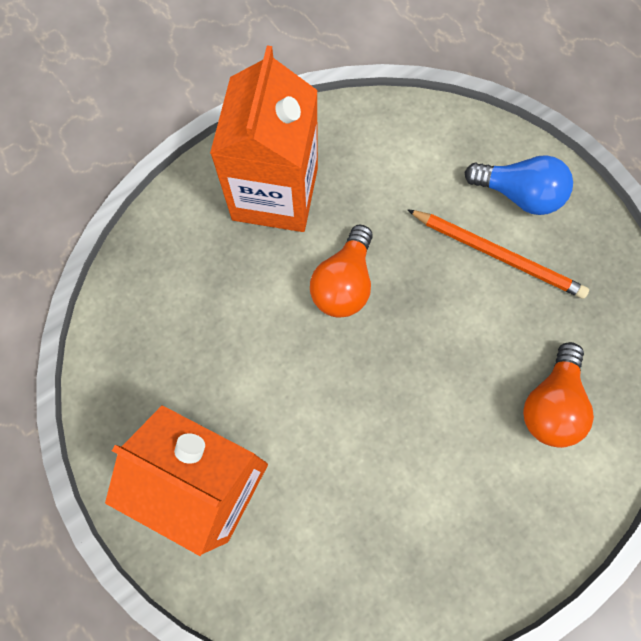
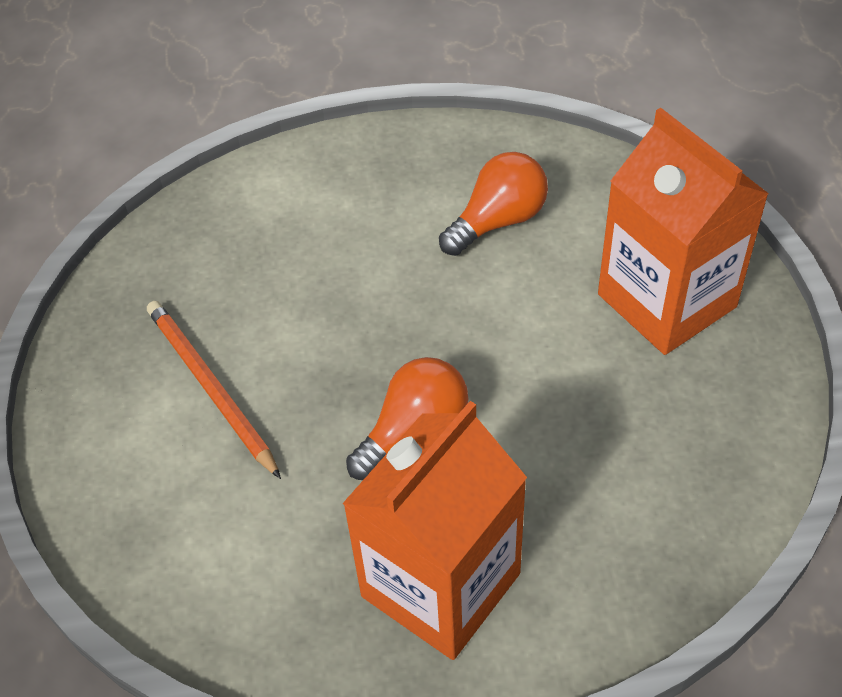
camera: 150 degrees left, 20 degrees down
(518, 195) = (129, 444): blue light bulb -> none
(550, 404) = (272, 236): orange light bulb -> orange light bulb (498, 221)

